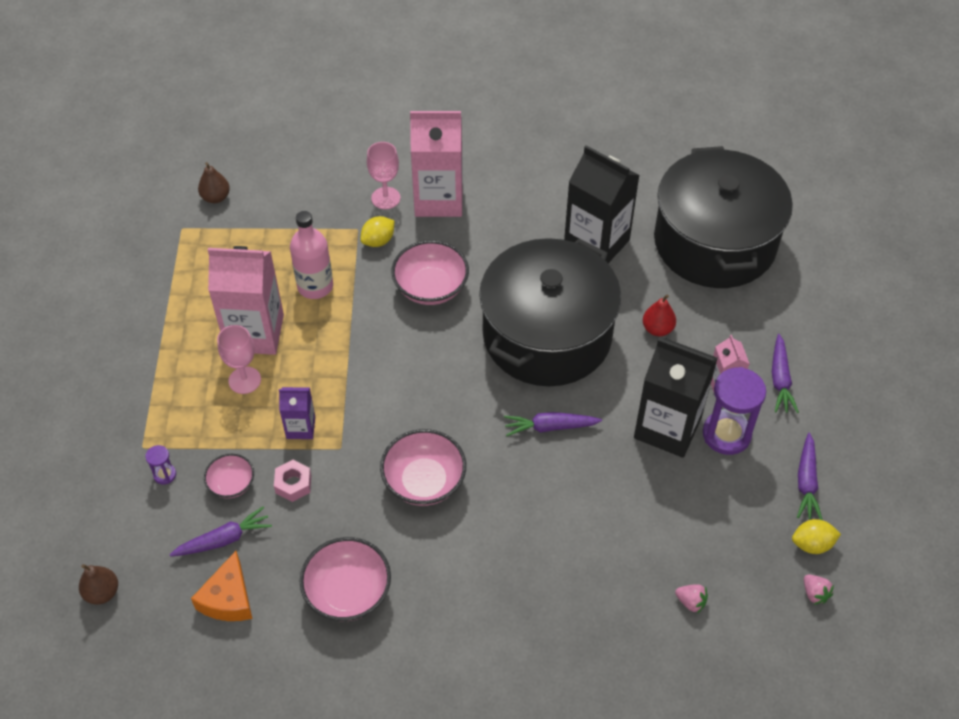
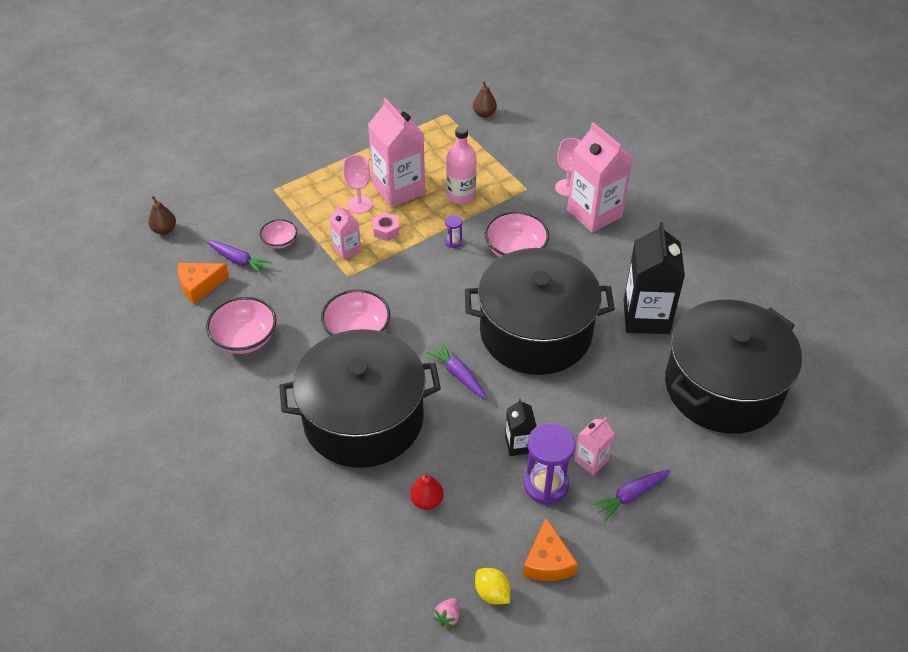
camera: 55 degrees right, 5 degrees down
(165, 475) = (263, 209): purple hourglass -> purple hourglass (453, 242)
(293, 484) = (303, 269): pink nut -> pink nut (386, 230)
(300, 427) = (347, 249): purple carton -> pink carton
(378, 241) = (527, 204): yellow lemon -> none
(542, 538) = (363, 418): none -> black pot
(657, 329) = (603, 393): red pear -> red pear (427, 501)
(667, 428) = (519, 444): black carton -> black carton, size x0.51
(691, 602) = (378, 535): pink strawberry -> none
(806, 482) = (547, 561): purple carrot -> orange cheese

